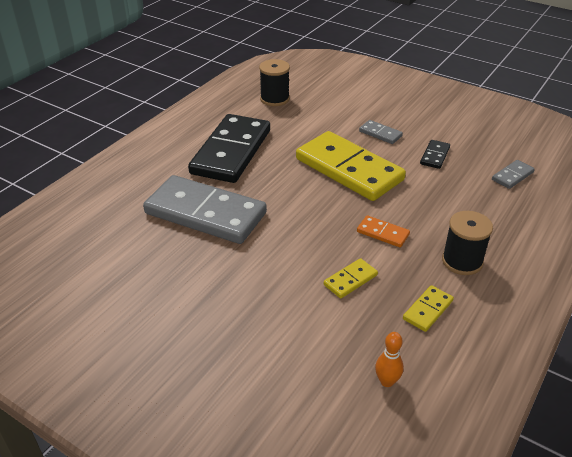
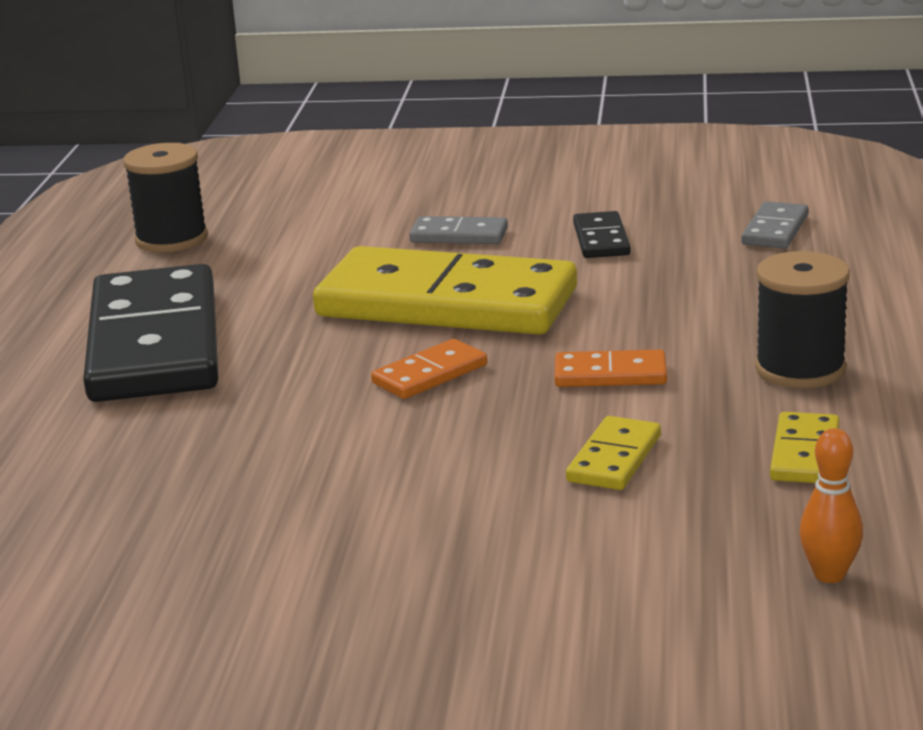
camera: 25 degrees left, 15 degrees down
(205, 213) = (194, 453): grey domino -> none
(315, 206) = (430, 374): none -> orange domino

